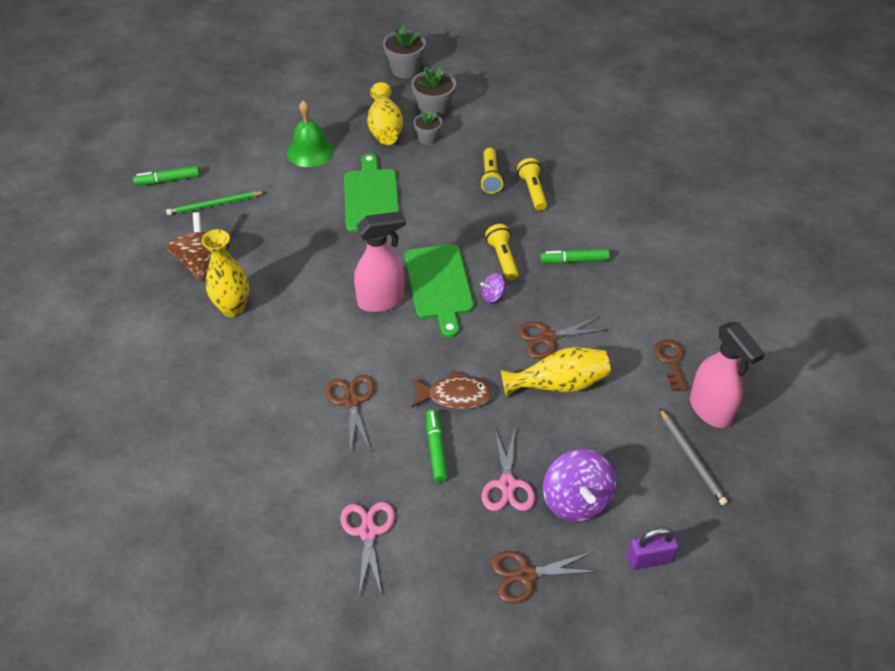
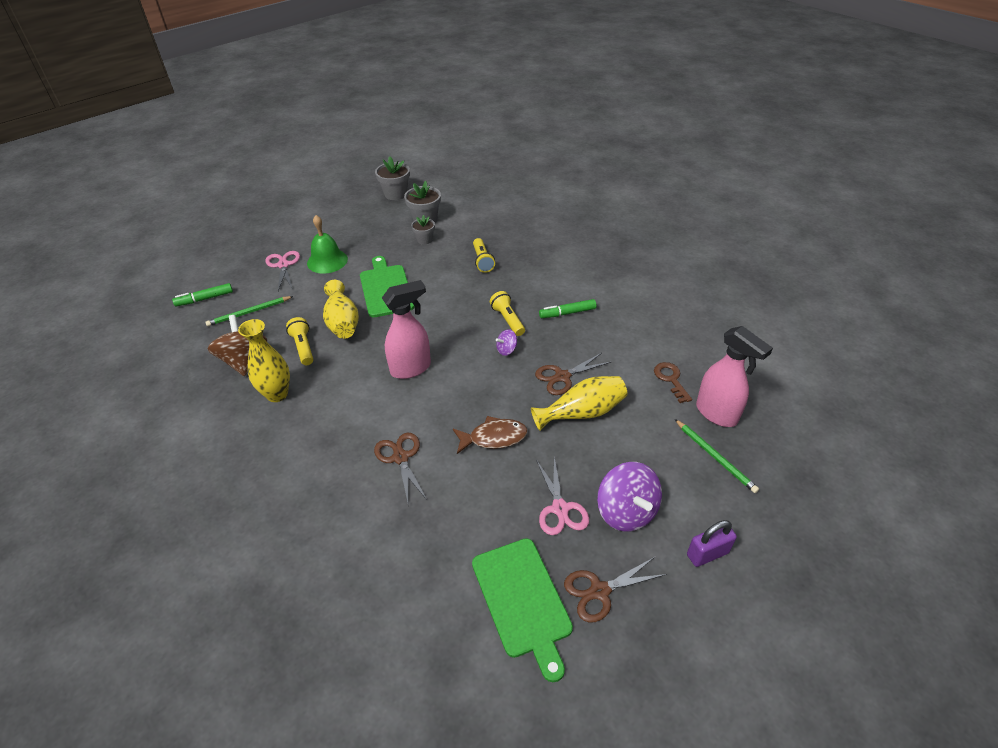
camera: 10 degrees left, 5 degrees down
(368, 532) = (439, 577): pink scissors -> pink scissors (283, 265)
(385, 128) = (387, 237): yellow vase -> yellow vase (342, 322)
(436, 449) = (487, 488): green marker -> none
(439, 285) = (458, 348): green cutting board -> green cutting board (523, 600)
(532, 191) = (519, 266): yellow flashlight -> yellow flashlight (303, 347)
(692, 458) = (715, 457): grey pencil -> green pencil

